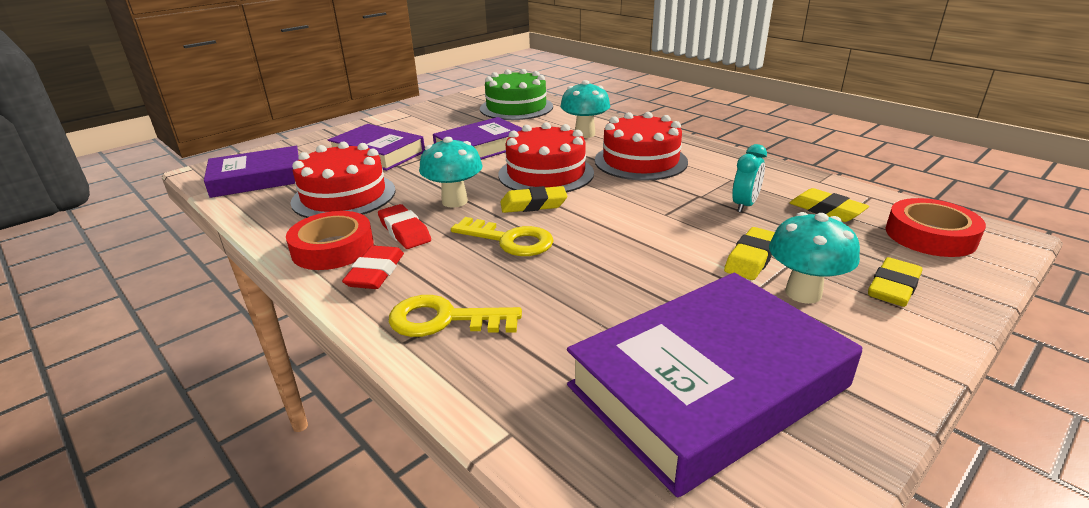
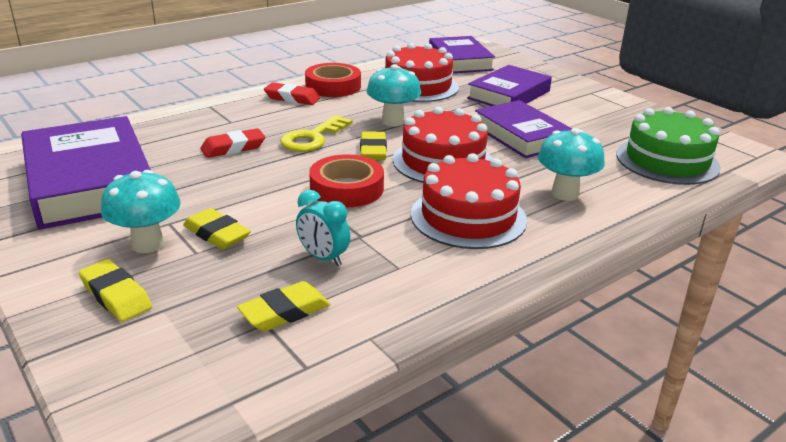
camera: 95 degrees right, 0 degrees up
(404, 231) = (347, 105): red eraser -> red eraser (233, 148)
(444, 320) = (222, 115): yellow key -> none
(930, 235) = (182, 370): red tape -> red tape (346, 188)

